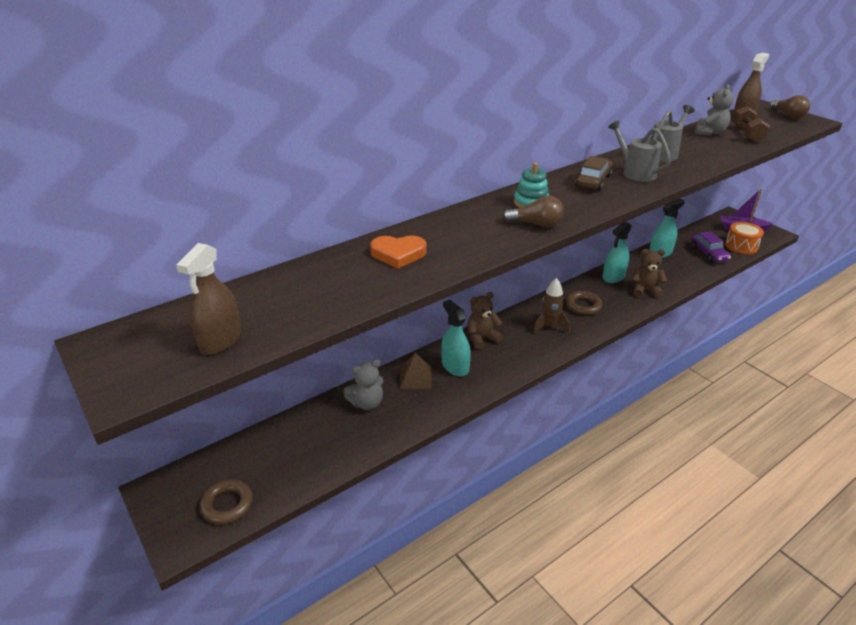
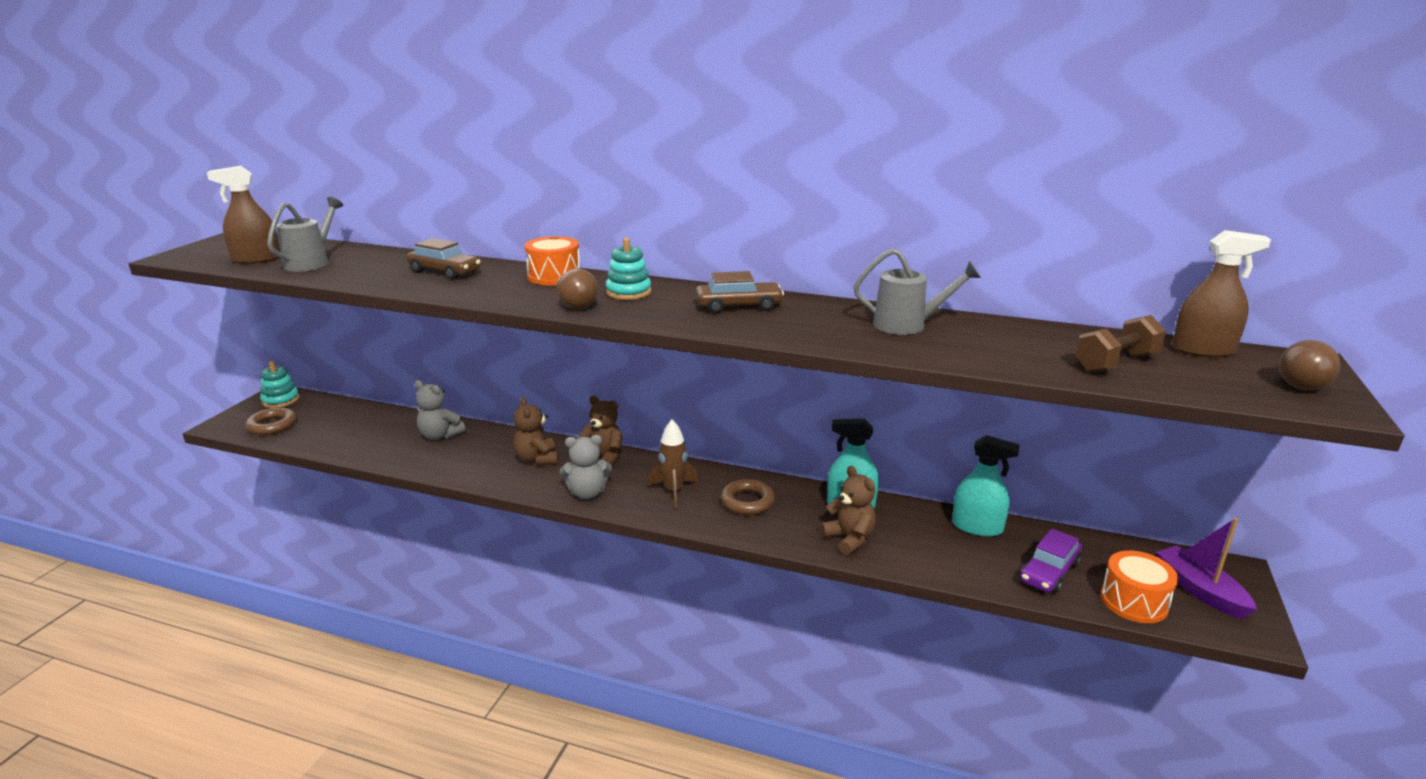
camera: 55 degrees right, 10 degrees down
(172, 488) = (280, 400): none -> turquoise stacking toy
(398, 254) = (445, 272): orange heart -> brown car
(415, 377) = (499, 445): brown pyramid -> none
(455, 366) = (537, 459): turquoise spray bottle -> brown teddy bear
(465, 217) = (554, 276): none -> orange drum
(635, 172) = (805, 320): grey watering can -> grey watering can (311, 262)
(709, 133) = (1059, 339): grey teddy bear -> grey teddy bear (587, 493)

